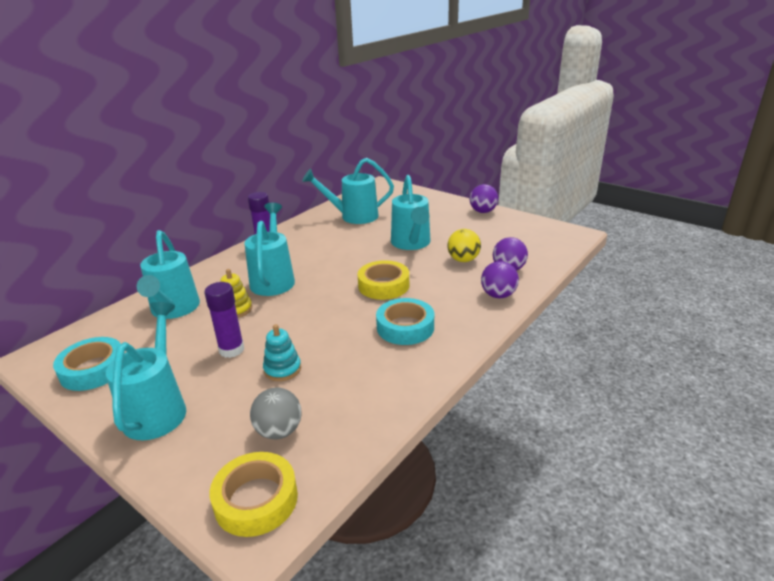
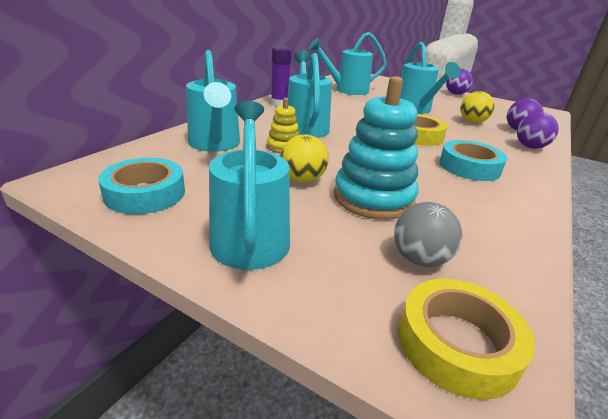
camera: 10 degrees left, 0 degrees up
(231, 350) = (302, 179): purple glue stick -> yellow ball
(282, 369) = (373, 198): turquoise stacking toy -> turquoise stacking toy, size x1.91

